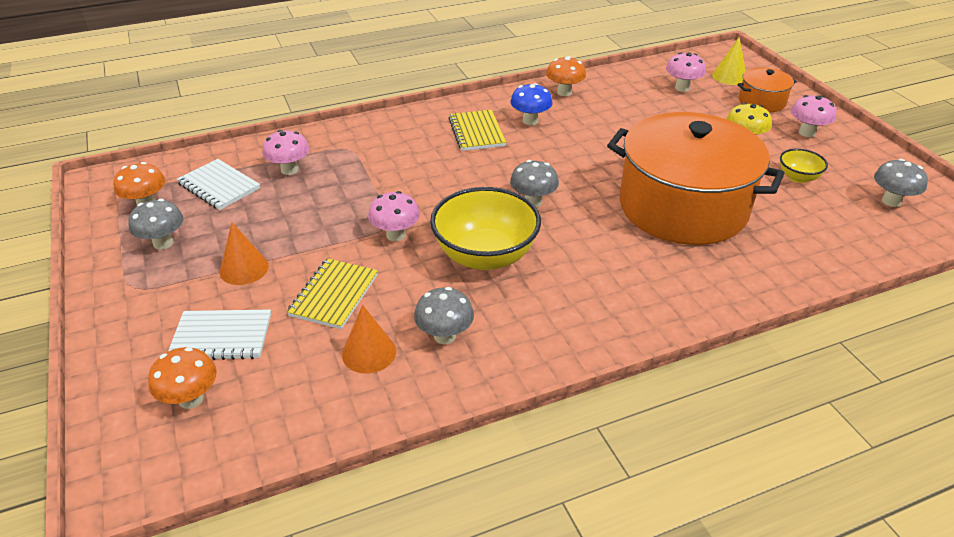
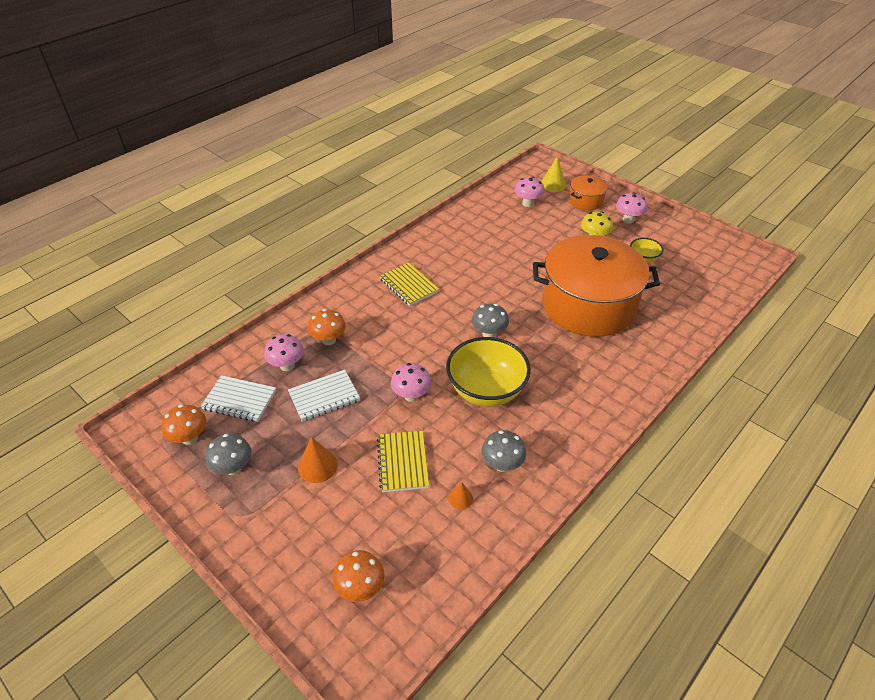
camera: 25 degrees left, 5 degrees up
(221, 337) = (345, 529): white notebook -> white notebook (324, 397)
(369, 352) = (460, 498): orange cone -> orange cone, size x0.60
(530, 121) = (441, 263): blue mushroom -> none
(564, 92) = (449, 230): orange mushroom -> orange mushroom (329, 340)
(891, 201) = (705, 260): grey mushroom -> none

